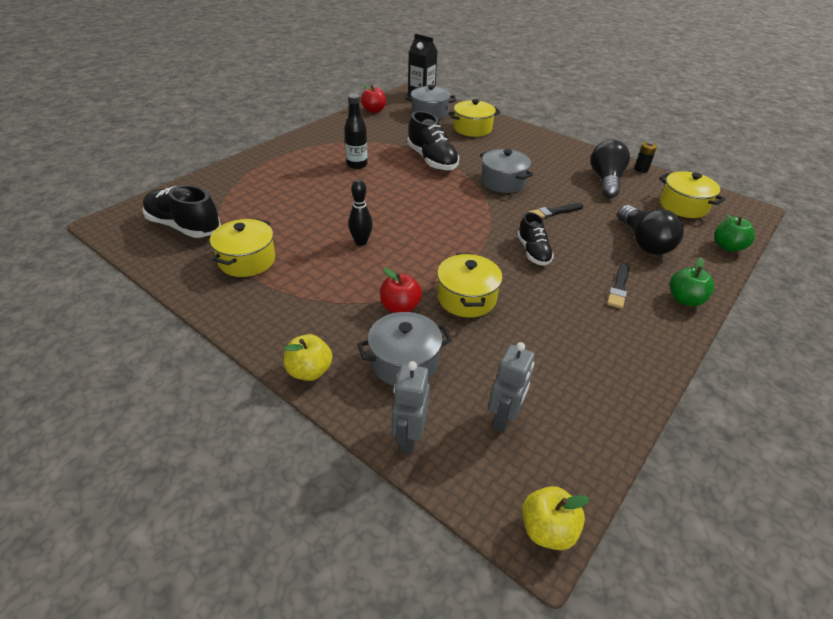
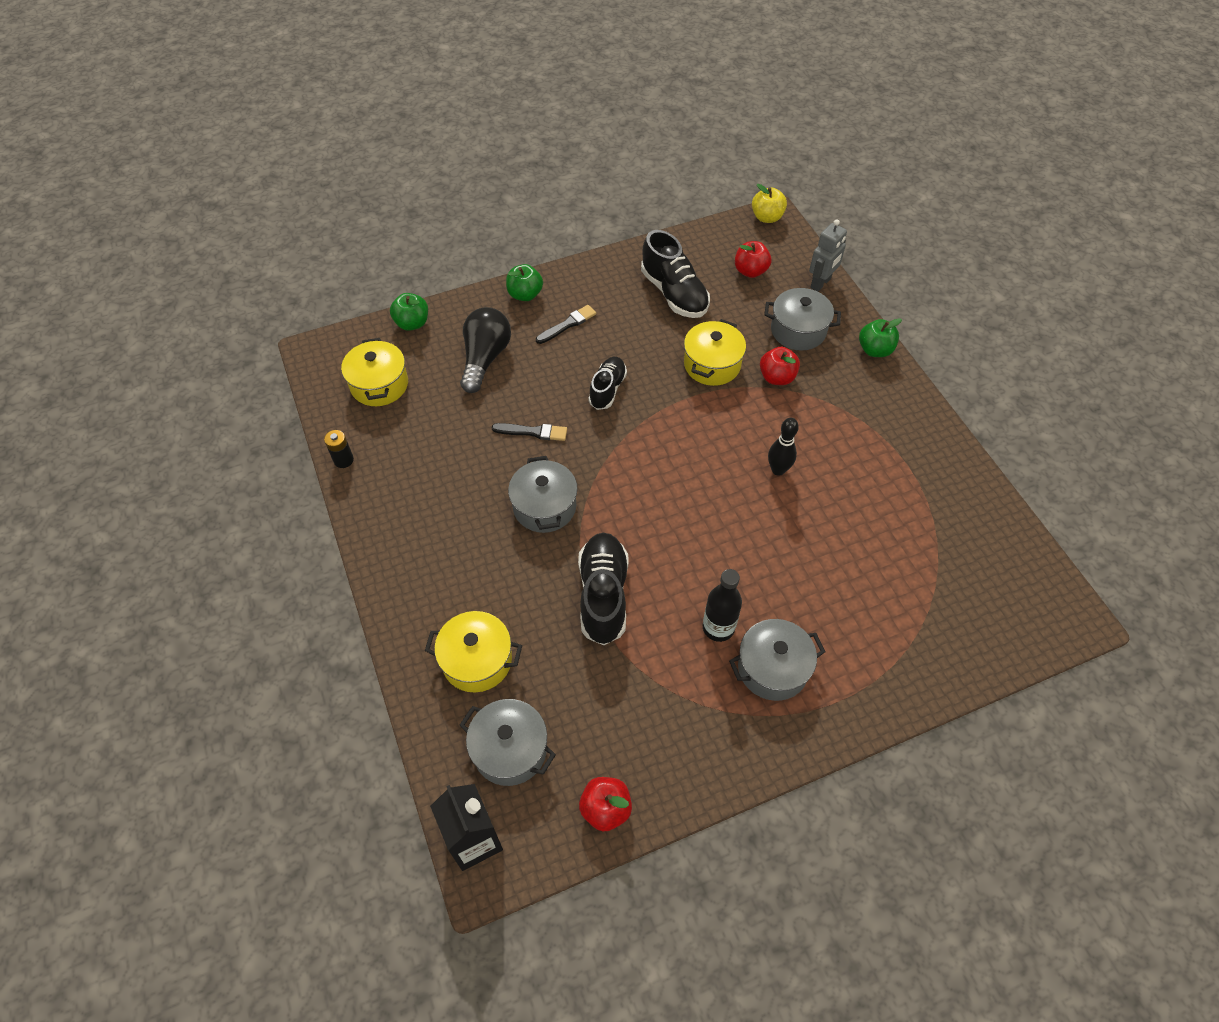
camera: 150 degrees left, 15 degrees up
(184, 226) = (978, 575): black shoe -> black shoe (674, 293)
(247, 260) = (909, 489): yellow pot -> none
(309, 371) = (874, 350): yellow apple -> green apple
(317, 159) = (772, 668): none -> grey pot
(504, 419) = (750, 271): grey robot -> red apple
(605, 180) = (414, 458): black light bulb -> none

